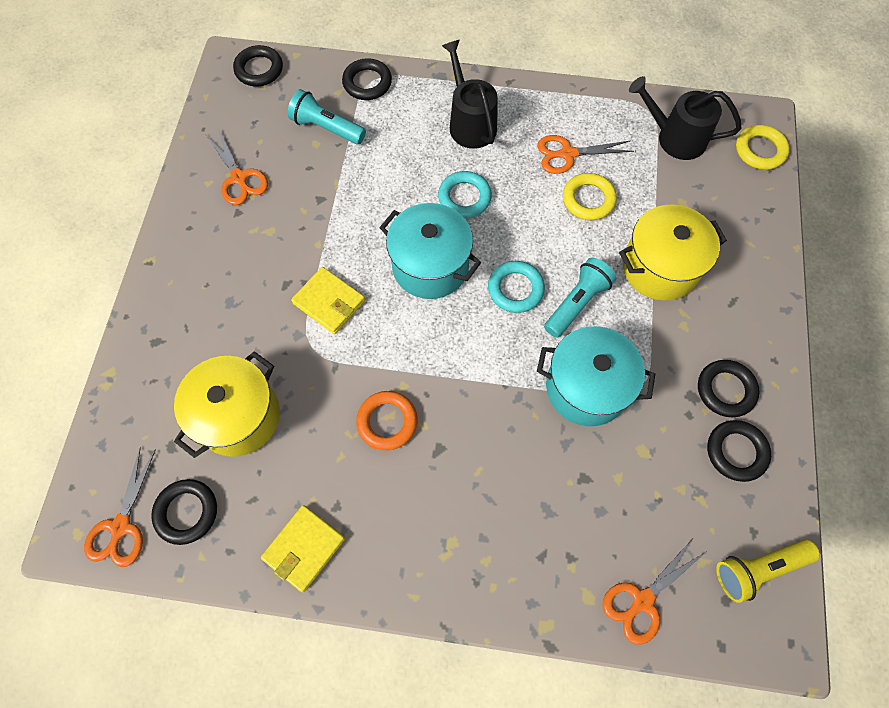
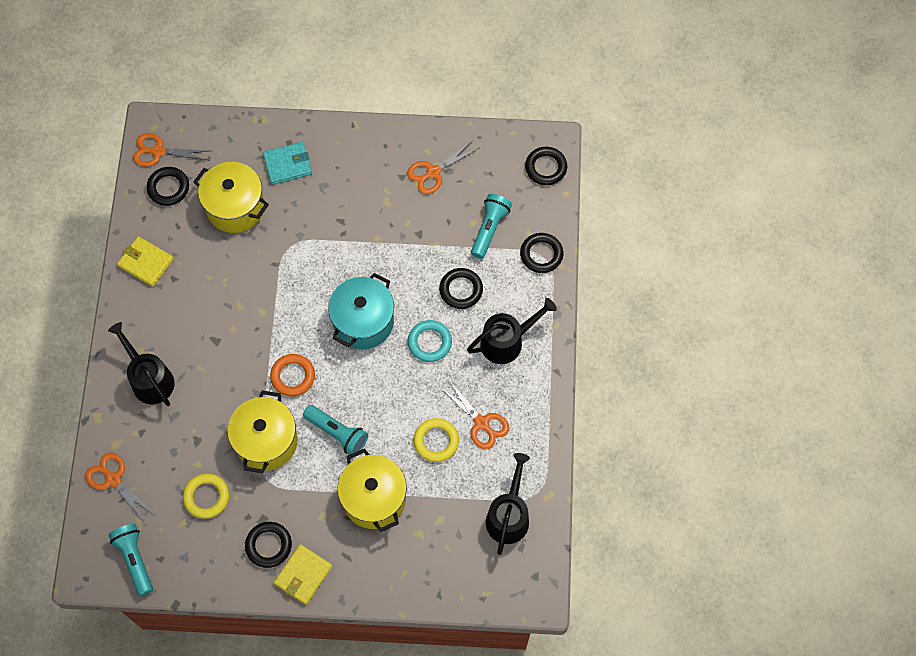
camera: 85 degrees right, 0 degrees up
(188, 345) = (287, 164): none -> turquoise wallet
(329, 302) = (327, 253): yellow wallet -> yellow wallet (303, 575)
(387, 422) = (235, 304): orange ring -> orange ring (293, 376)
(490, 544) = (150, 379): none -> black watering can
(515, 289) = (347, 386): turquoise ring -> none
(567, 154) = (481, 423): orange scissors -> orange scissors turned 150 degrees clockwise
(586, 387) = (266, 441): turquoise pot -> yellow pot
(736, 452) = (219, 550): black ring -> black ring (461, 290)
(758, 569) = (135, 560): yellow flashlight -> turquoise flashlight
(760, 150) = (502, 591): yellow ring -> yellow ring (206, 497)

